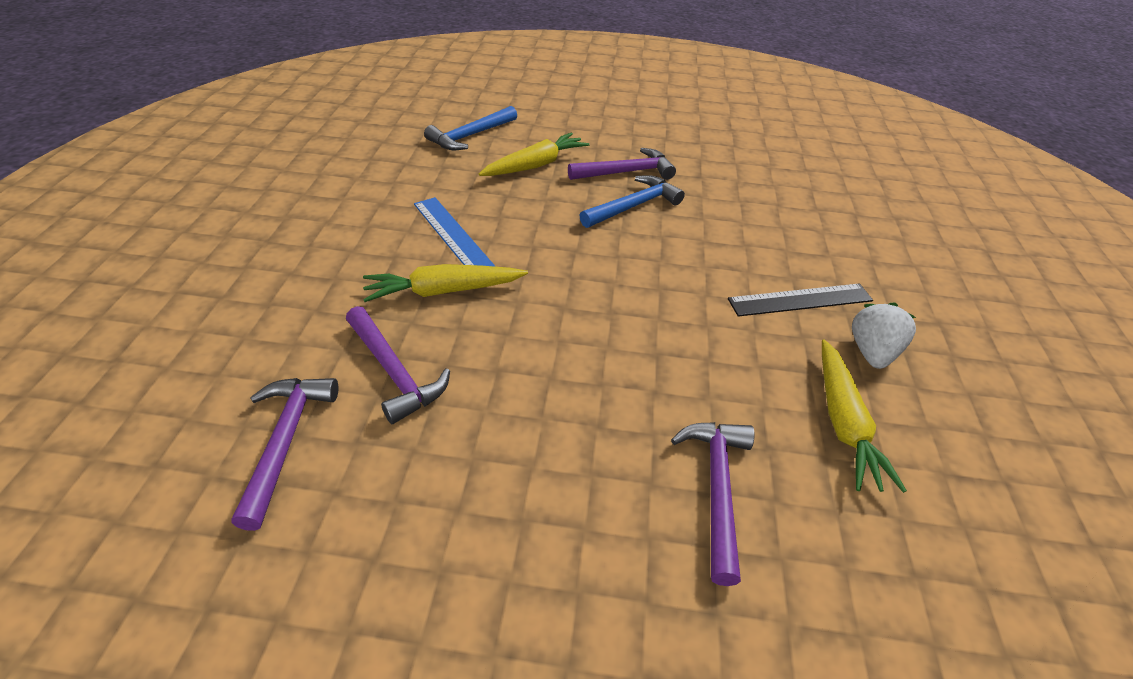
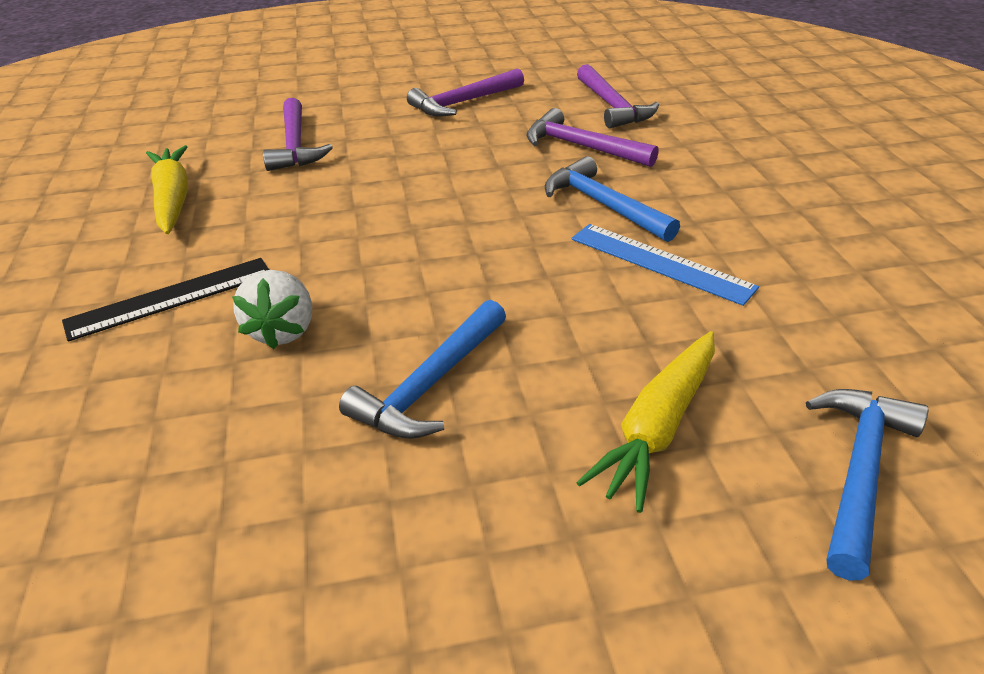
camera: 165 degrees right, 5 degrees down
(444, 291) = (603, 205): yellow carrot -> blue hammer
(625, 172) = (473, 468): purple hammer -> purple hammer (464, 102)
(872, 352) = (105, 260): white strawberry -> white strawberry (283, 331)

